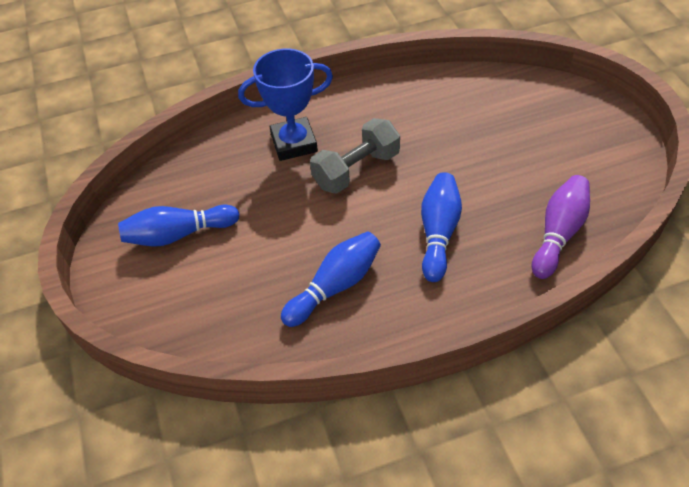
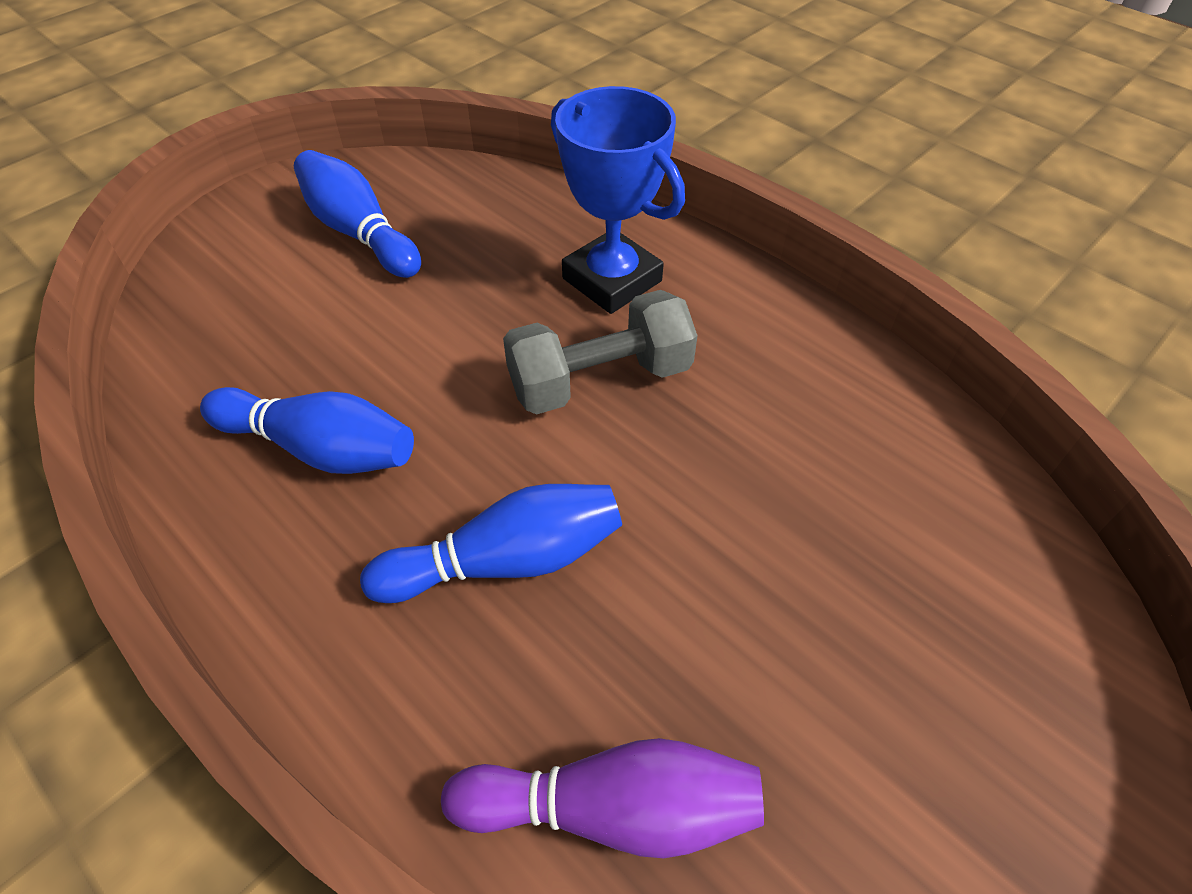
camera: 60 degrees right, 0 degrees up
(356, 169) = (600, 379): grey dumbbell -> grey dumbbell turned 45 degrees counterclockwise

